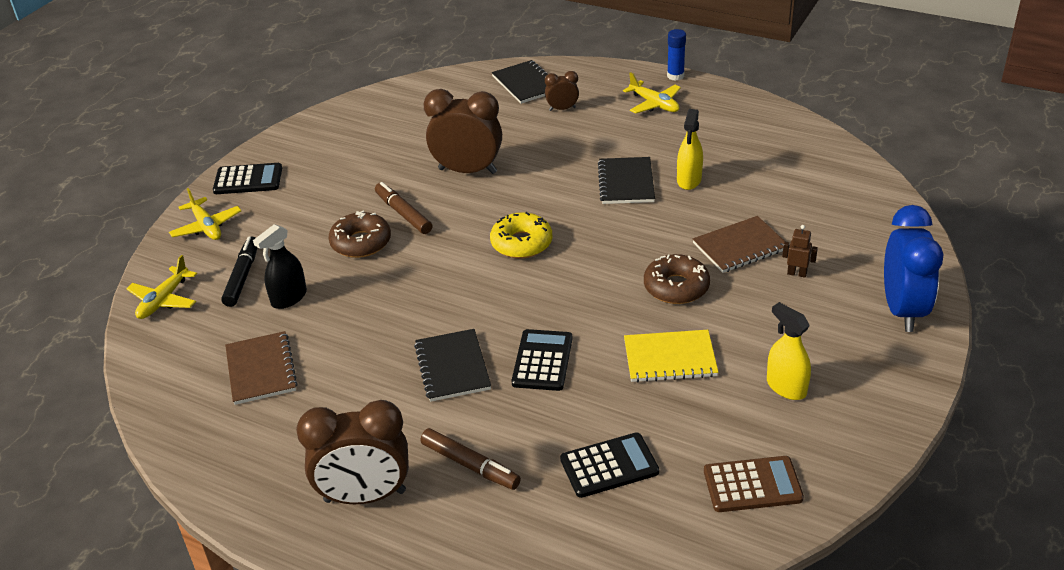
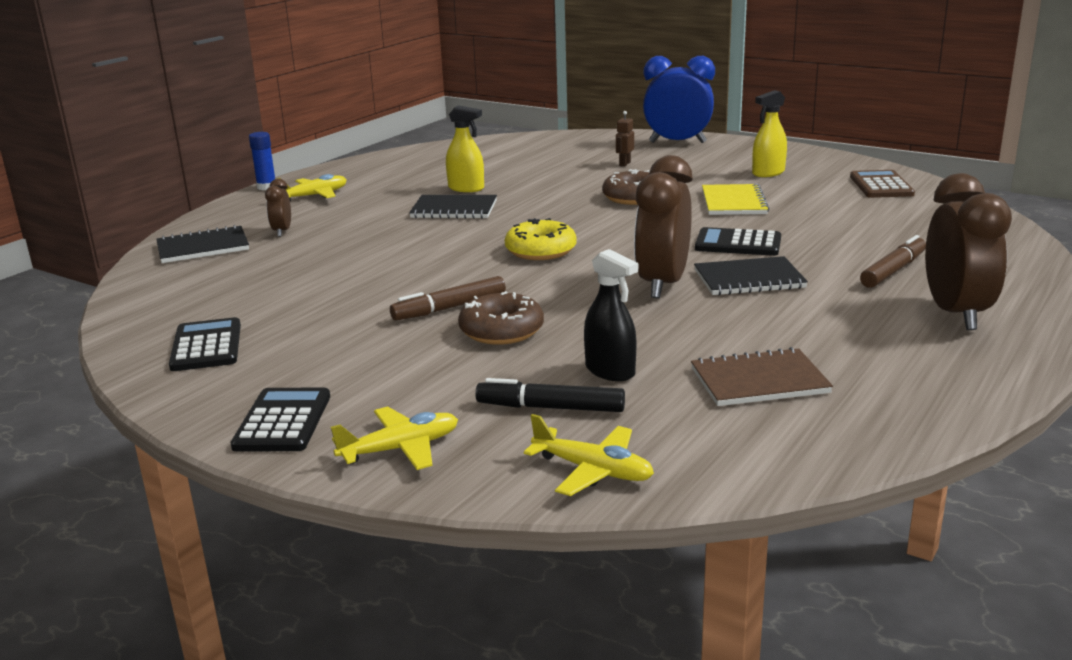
camera: 85 degrees left, 15 degrees down
(467, 171) = (377, 275): brown clock -> brown clock (662, 284)
(609, 466) = (875, 223): black calculator -> black calculator (206, 346)
(740, 246) = (580, 177): brown notebook -> none

